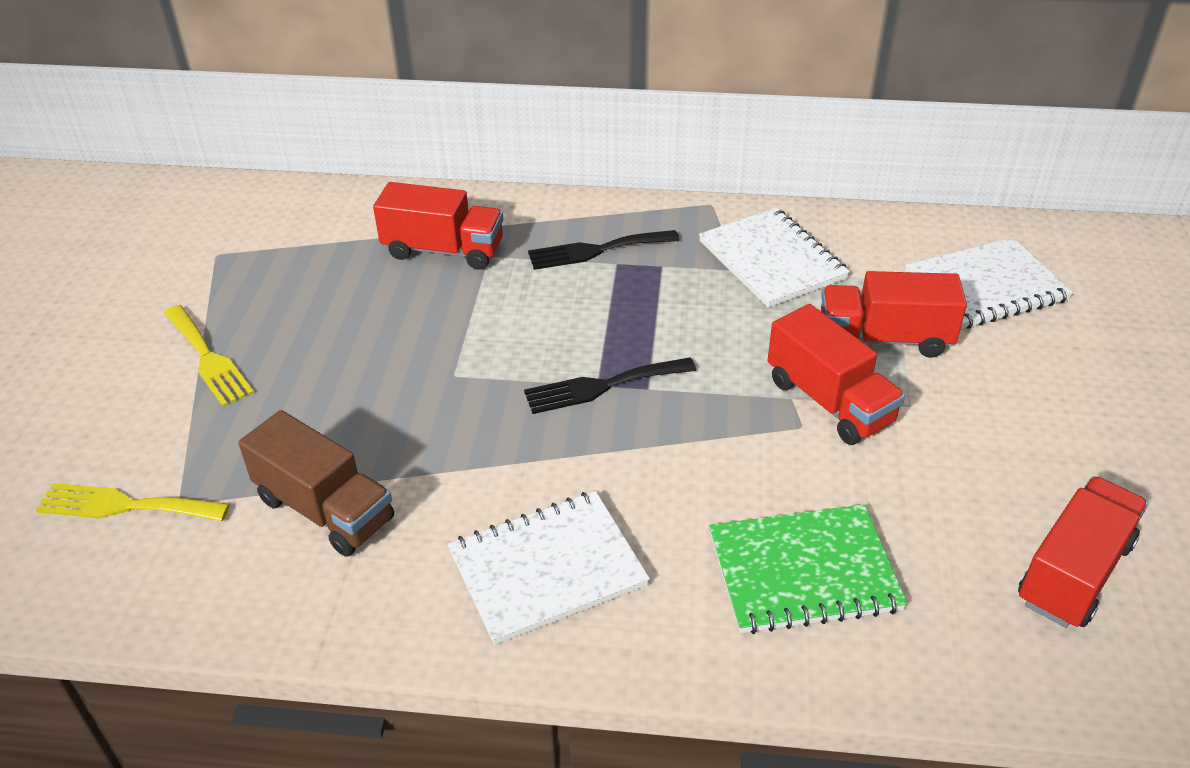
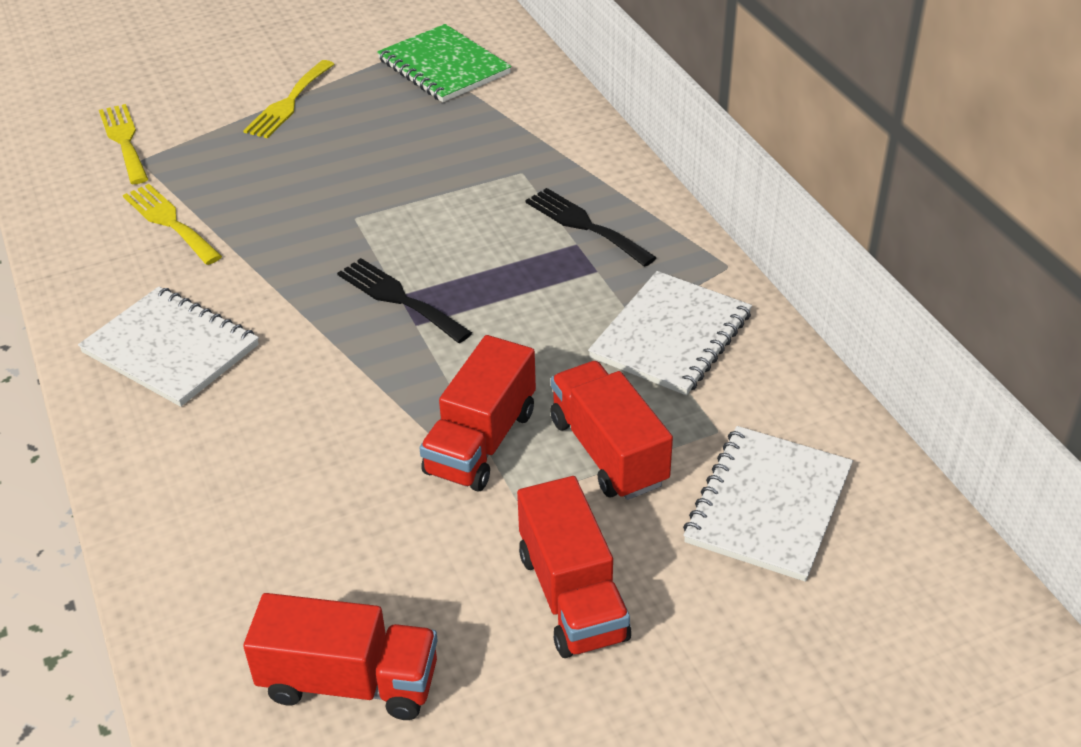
camera: 60 degrees right, 0 degrees up
(325, 509) = (170, 222): brown truck -> yellow fork
(443, 250) = (508, 147): red truck -> red truck (572, 596)
(803, 571) = (247, 492): green notebook -> green notebook (444, 66)
(985, 287) = (769, 505): white notebook -> white notebook turned 75 degrees clockwise

